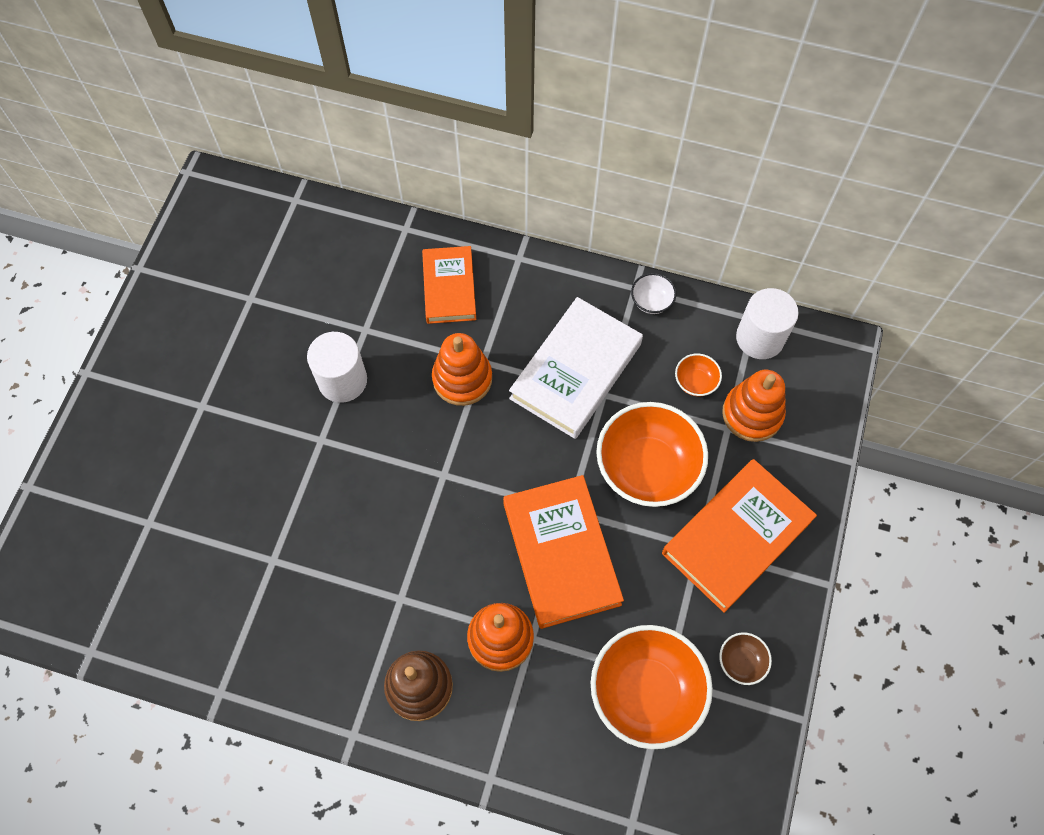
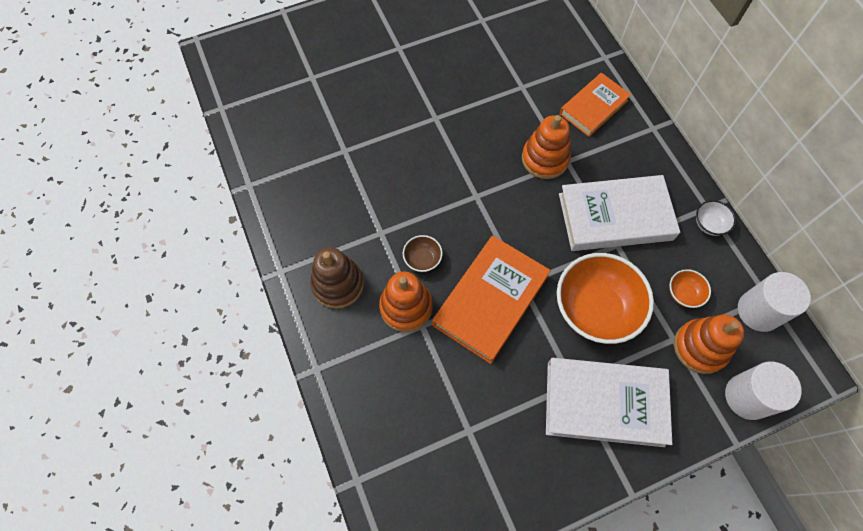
camera: 50 degrees right, 0 degrees up
(342, 380) = (480, 100): white cylinder -> white cylinder (747, 397)
(646, 692) = (448, 424): orange bowl -> none
(736, 537) = (604, 403): orange book -> white book
(741, 662) = (523, 473): brown bowl -> brown bowl (422, 259)

